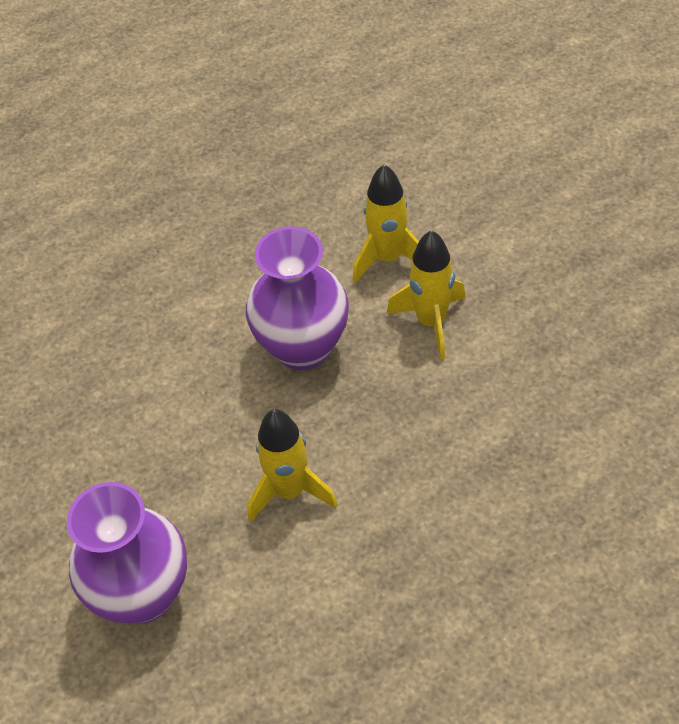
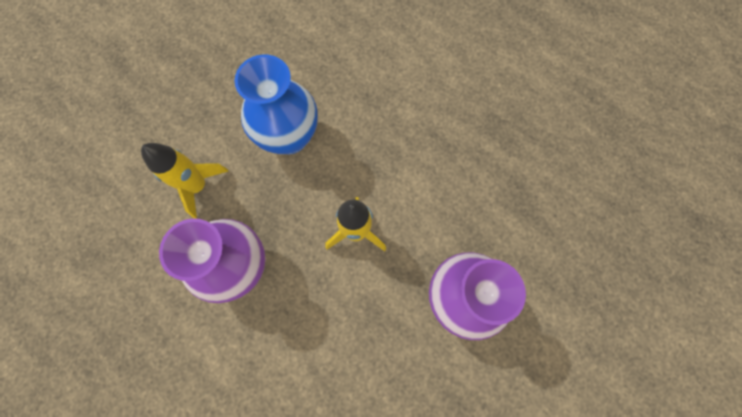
camera: 115 degrees left, 20 degrees up
(388, 258) = (144, 233): yellow rocket -> none
(468, 443) = (289, 137): none -> blue vase

